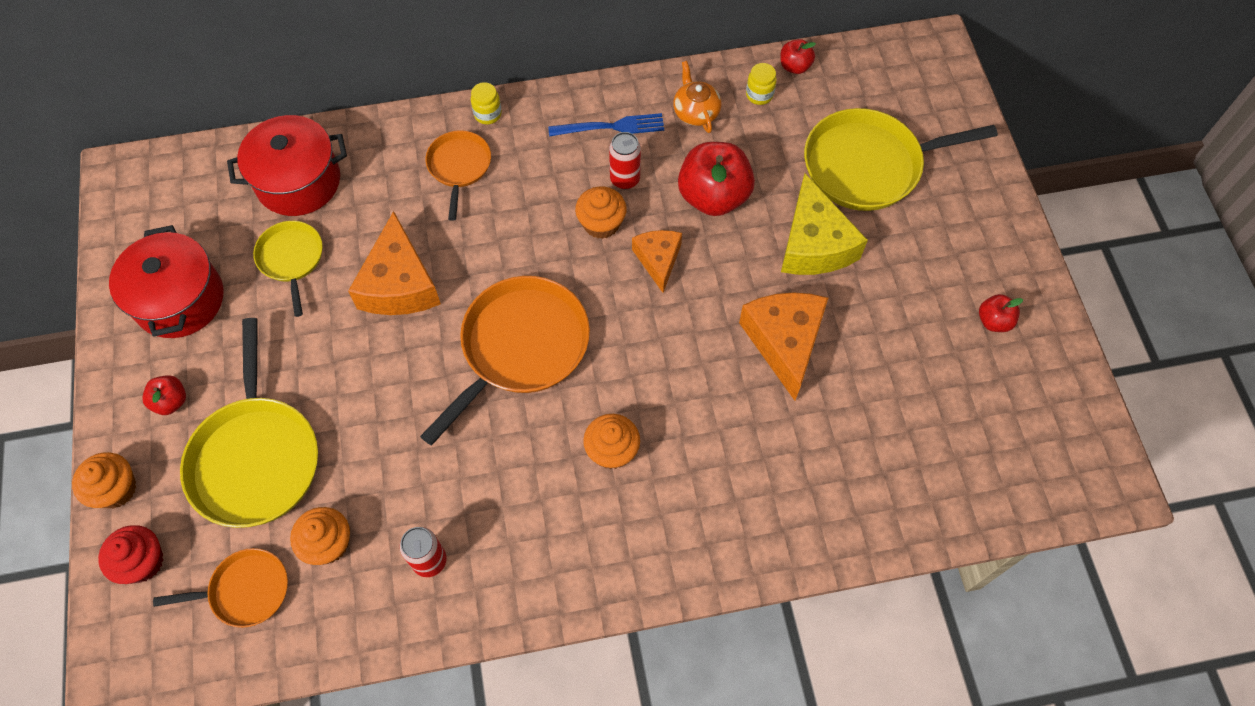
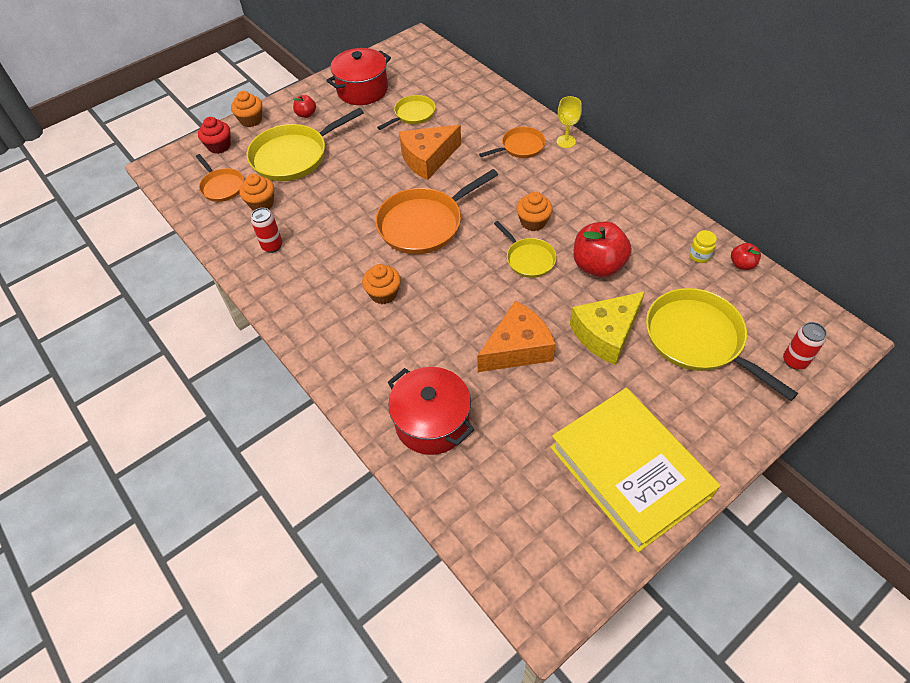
camera: 65 degrees right, 10 degrees down
(298, 181) = (460, 95): red pot -> red pot (432, 422)
(487, 114) = (566, 141): yellow jar -> yellow goblet
(521, 347) = (424, 224): orange pan -> orange pan turned 135 degrees clockwise
(612, 127) = (606, 196): blue fork -> none
(625, 179) = (574, 218): red can -> red can (794, 361)
(658, 260) = (528, 259): orange cheese -> yellow pan
(695, 112) = (655, 230): orange teapot -> none
(993, 321) = (629, 471): red apple -> yellow book

